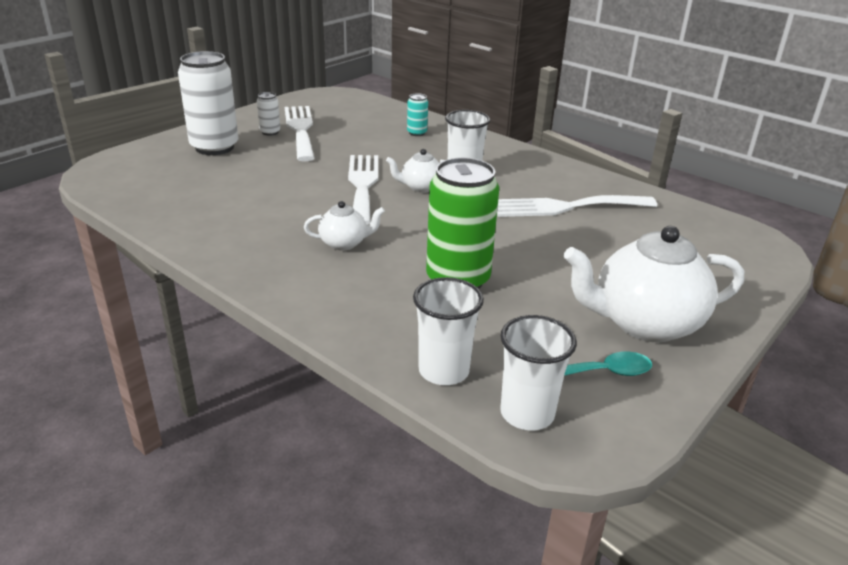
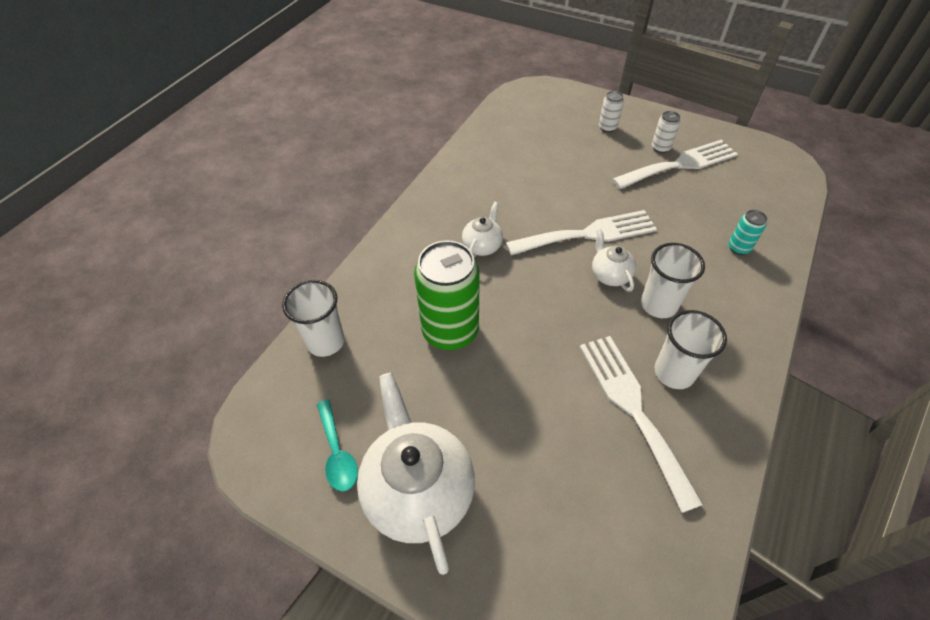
camera: 80 degrees right, 20 degrees up
(214, 147) = (607, 127): white can -> white can, size x0.45
(344, 243) = (482, 246): white teapot -> white teapot turned 135 degrees counterclockwise
(527, 413) = (282, 401): white cup -> white cup (674, 372)

